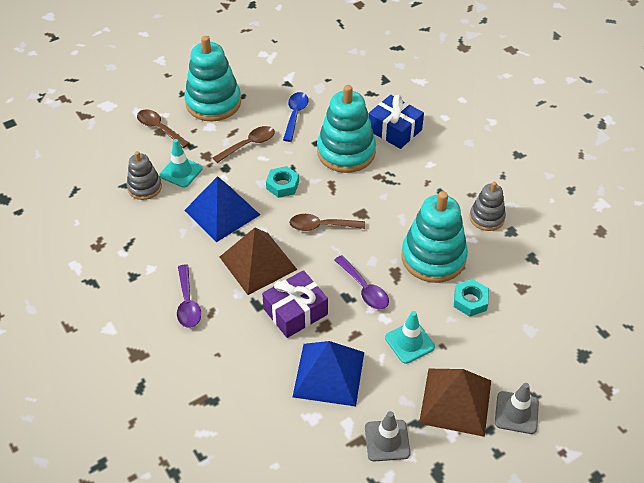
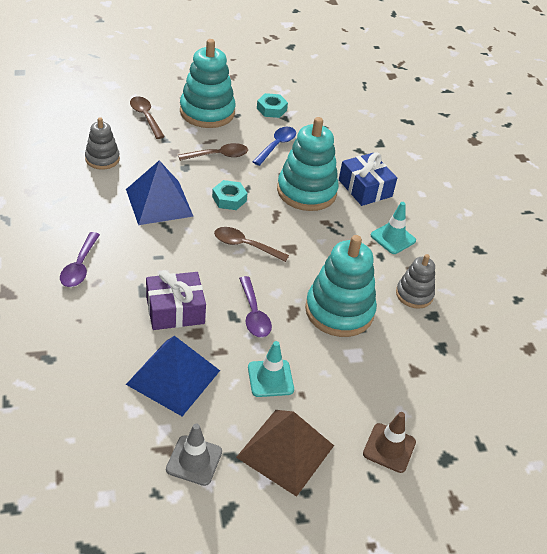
camera: 15 degrees right, 5 degrees down
(181, 172) = (142, 157): turquoise traffic cone -> turquoise traffic cone (393, 238)
(258, 263) = (165, 256): brown pyramid -> none
(470, 301) = (354, 363): turquoise nut -> turquoise nut (271, 109)
(516, 412) = (343, 487): grey traffic cone -> none
(535, 364) = (389, 448): none -> brown traffic cone

